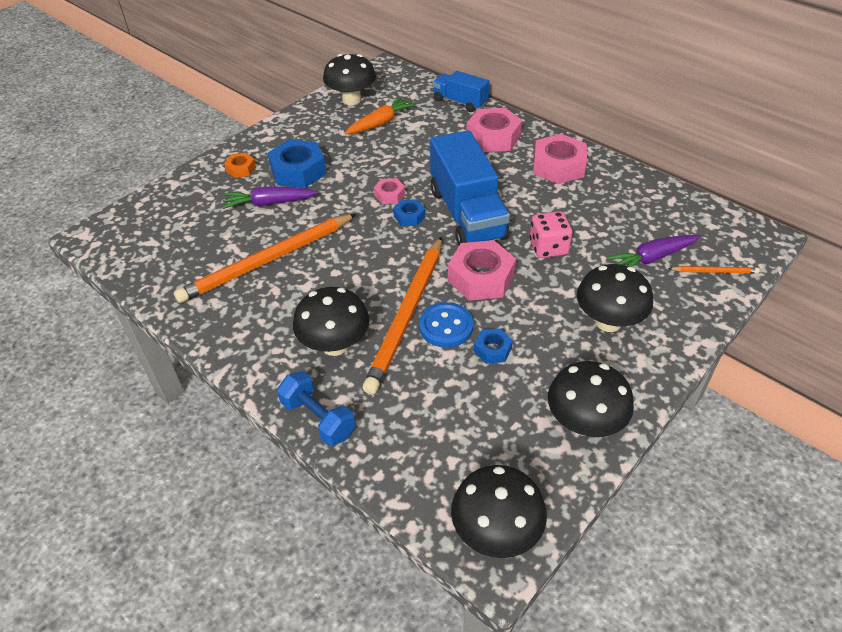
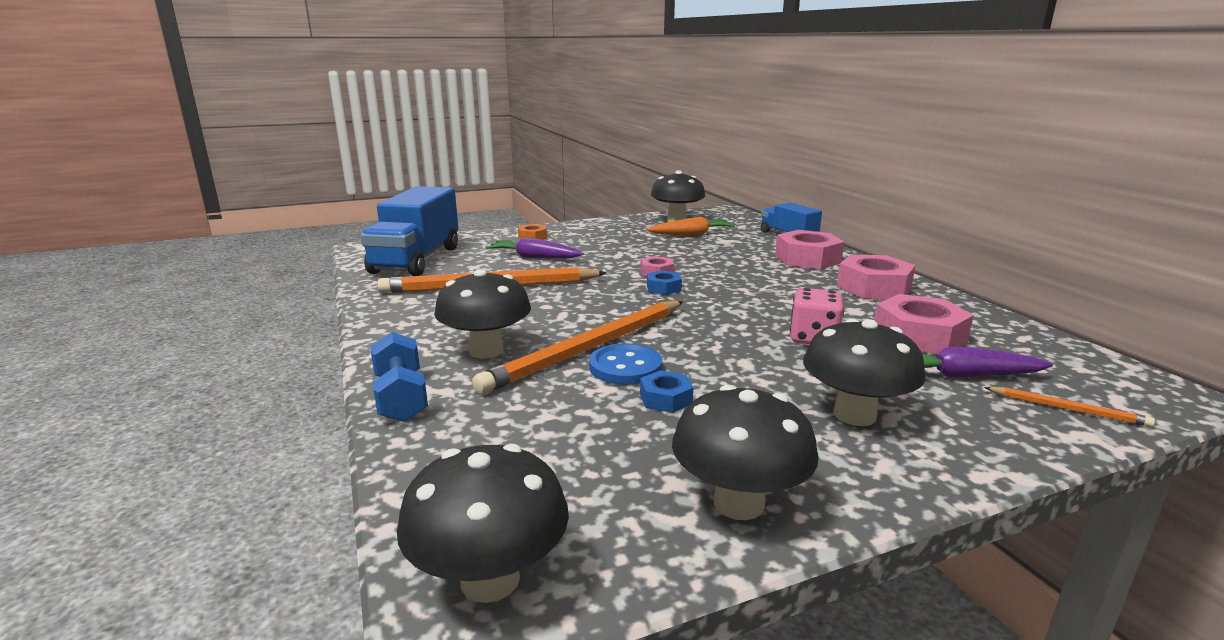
camera: 25 degrees right, 25 degrees down
(298, 171) = (582, 246): blue nut -> none
(467, 214) = (731, 298): blue truck -> blue truck (416, 260)
(481, 278) = (705, 342): pink nut -> pink nut (918, 336)

